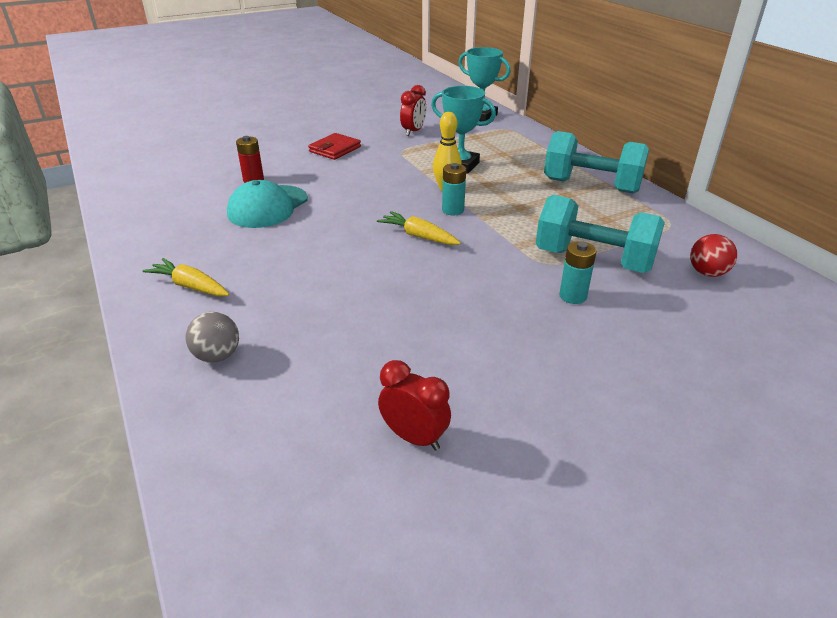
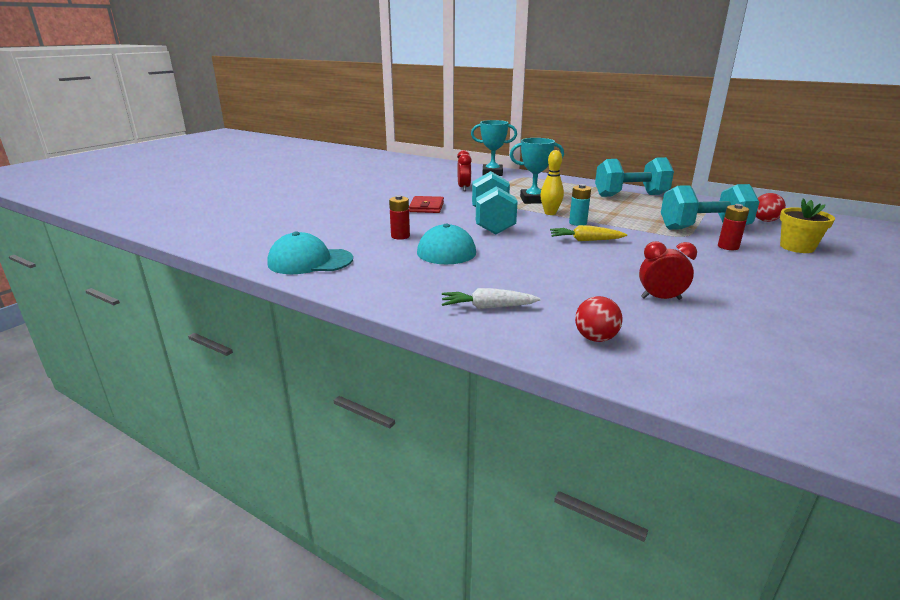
camera: 30 degrees left, 10 degrees down
(141, 189) = (310, 261): none -> turquoise cap
(190, 286) = (487, 307): yellow carrot -> white carrot
(217, 356) = (595, 338): grey ball -> red ball
(365, 185) = (492, 222): none -> turquoise dumbbell
(414, 437) = (793, 335): red clock -> red clock (660, 298)
(572, 296) = (728, 247): turquoise battery -> red battery
(669, 327) = (797, 247): none -> yellow flower pot

